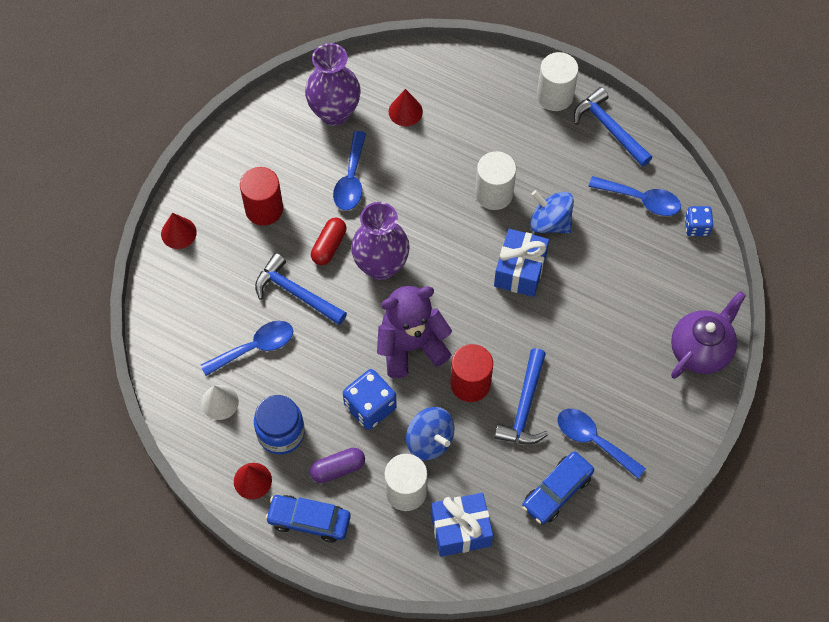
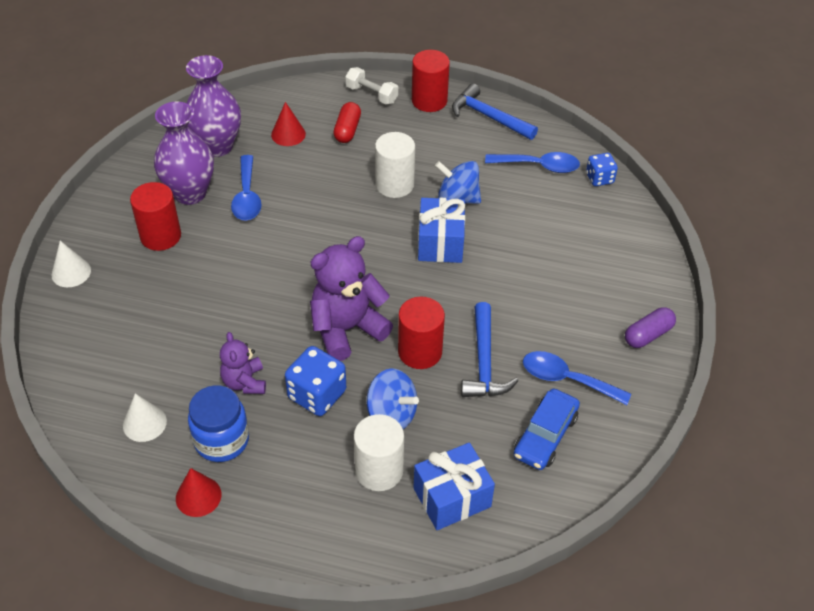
camera: 15 degrees left, 15 degrees down
(178, 233) = (71, 272): red cone -> white cone
(255, 347) = (175, 362): blue spoon -> none
(295, 293) = (210, 304): blue hammer -> none
(309, 520) = (274, 525): blue car -> none
(310, 381) = (244, 382): none -> purple teddy bear
(329, 246) = (237, 256): red capsule -> red capsule (347, 130)
(338, 468) = (295, 463): purple capsule -> purple capsule (648, 335)
(381, 266) = (296, 264): purple vase -> purple vase (190, 193)
(499, 76) = (371, 94): none -> white dumbbell
(555, 96) = (429, 100): white cylinder -> red cylinder
(701, 349) = (644, 277): purple teapot -> none

